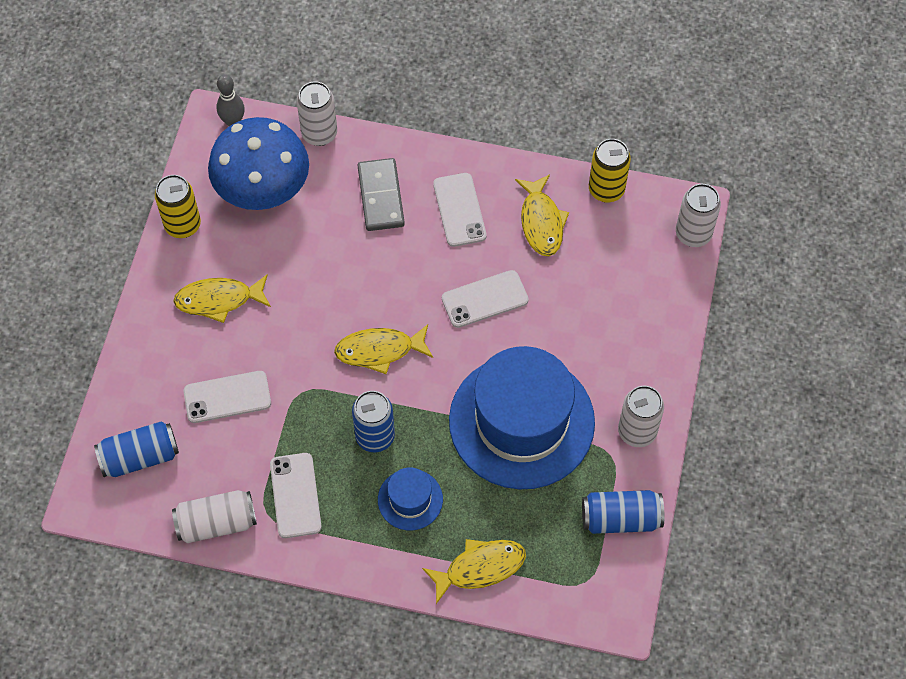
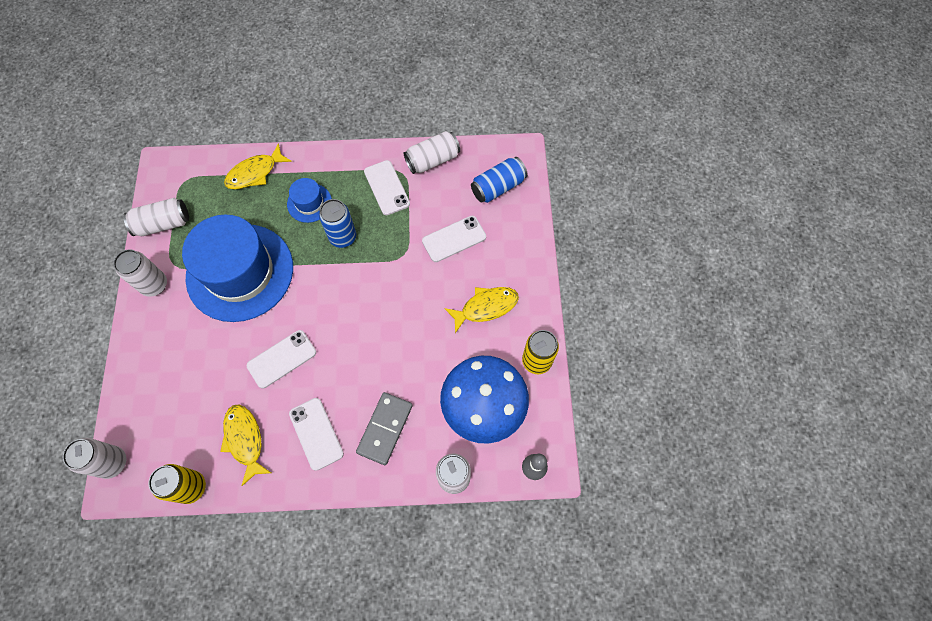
camera: 165 degrees right, 5 degrees up
(379, 350) = (354, 298): yellow fish -> none
(380, 196) = (385, 429): grey domino -> grey domino turned 45 degrees clockwise
(621, 518) = (163, 224): blue can -> white can

